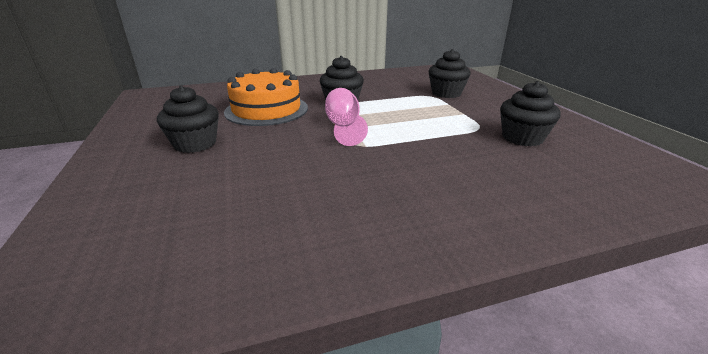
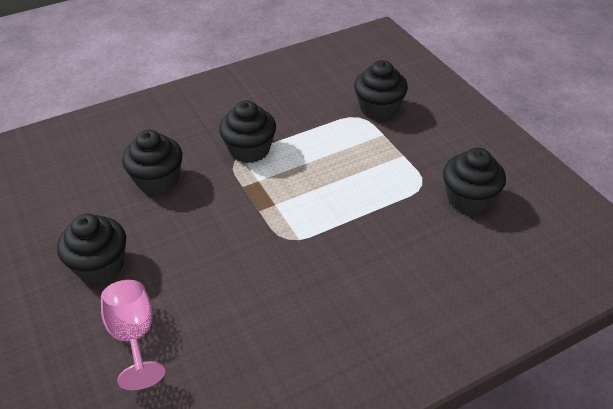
camera: 10 degrees left, 15 degrees up
(266, 110) = (157, 180): orange cake -> black cupcake
(344, 127) = (265, 205): pink goblet -> pink goblet (134, 336)

